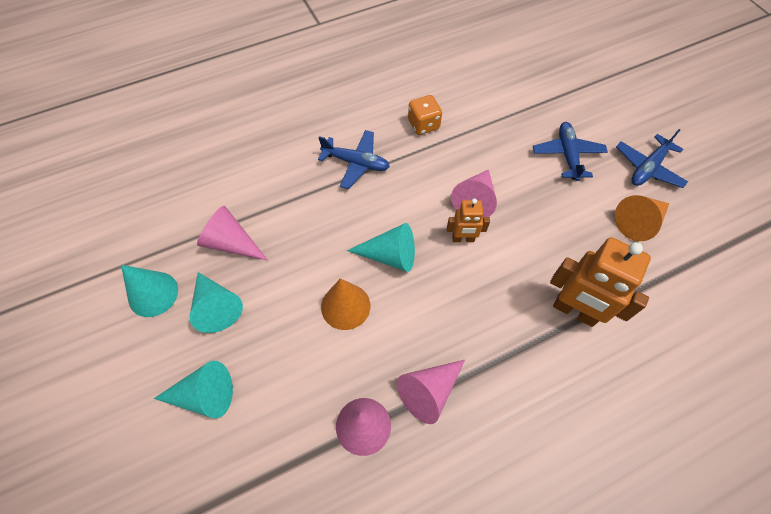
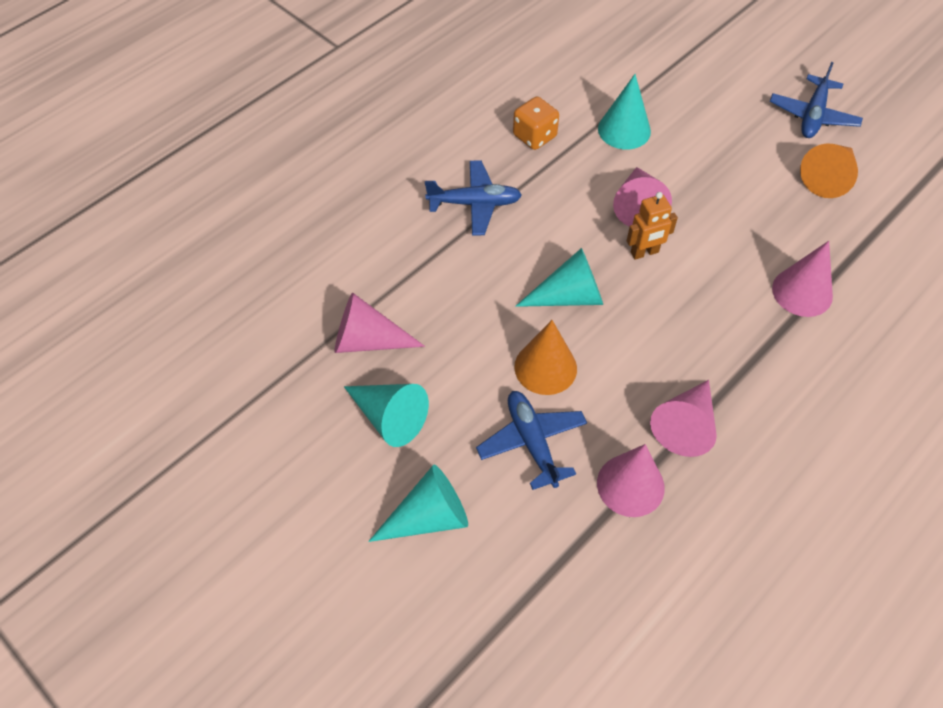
camera: 20 degrees left, 5 degrees down
(153, 294) = (300, 429): turquoise cone -> turquoise cone (624, 130)
(567, 155) = (719, 126): blue plane -> blue plane (532, 442)
(574, 311) = (802, 292): orange robot -> pink cone

